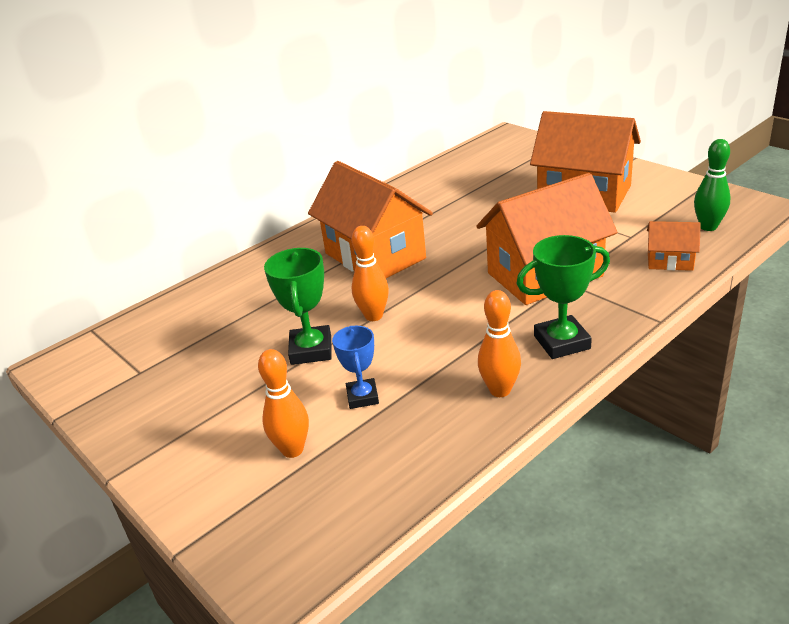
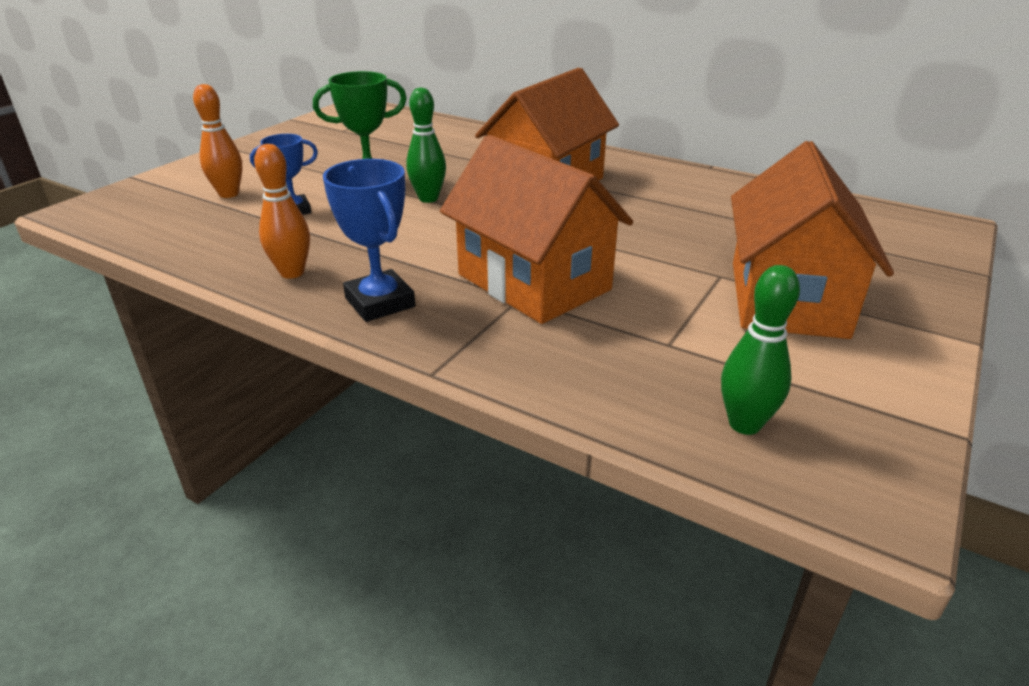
camera: 70 degrees right, 0 degrees up
(373, 316) = (428, 198): orange bowling pin -> green bowling pin
(562, 342) = (380, 302): green trophy -> blue trophy
(670, 261) = (604, 382): orange house -> none

